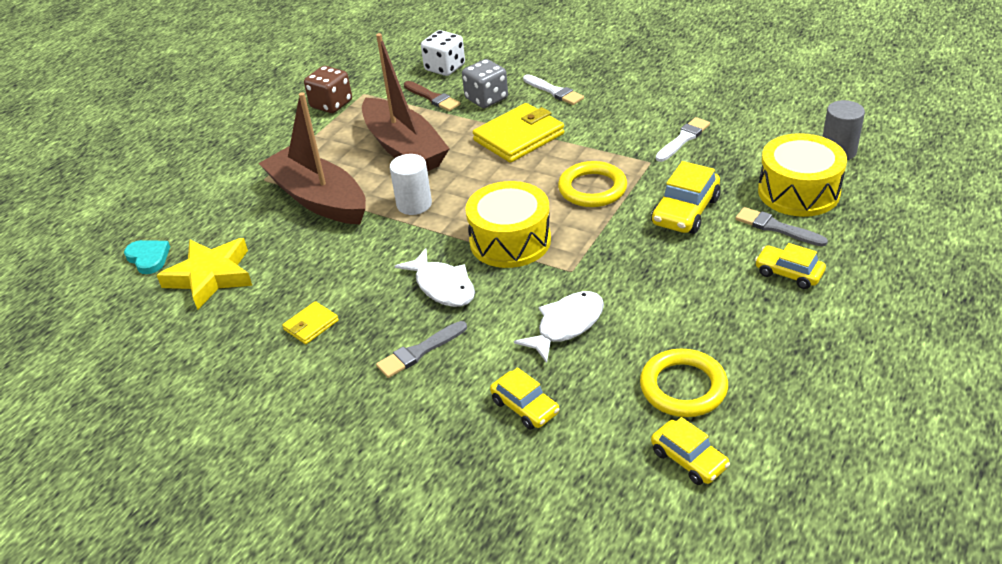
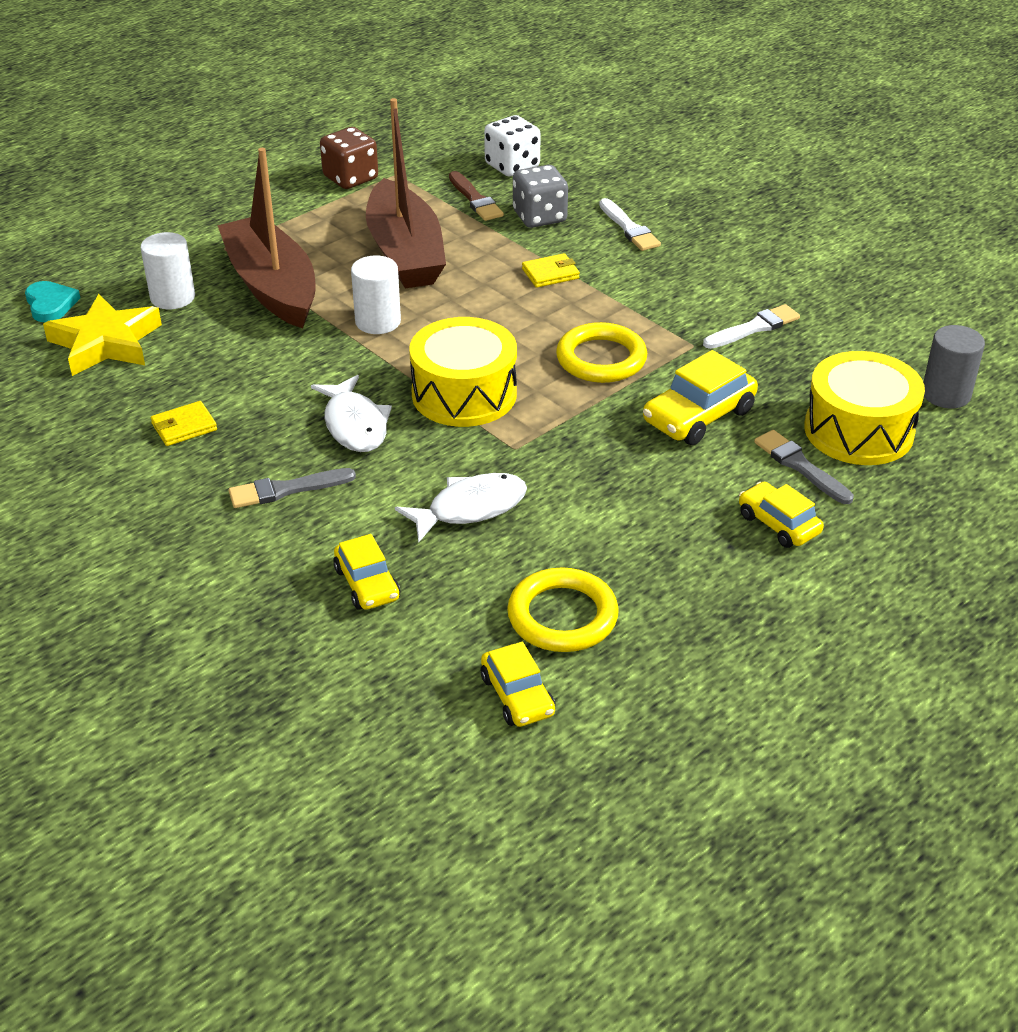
camera: 15 degrees right, 0 degrees up
(245, 227) = (173, 297): none -> white cylinder
(519, 137) = (550, 274): yellow wallet -> yellow wallet, size x0.50

